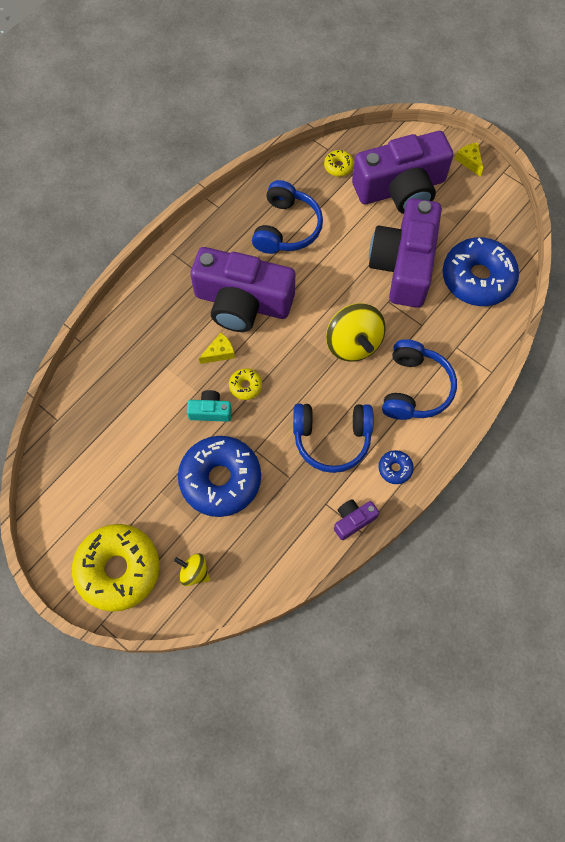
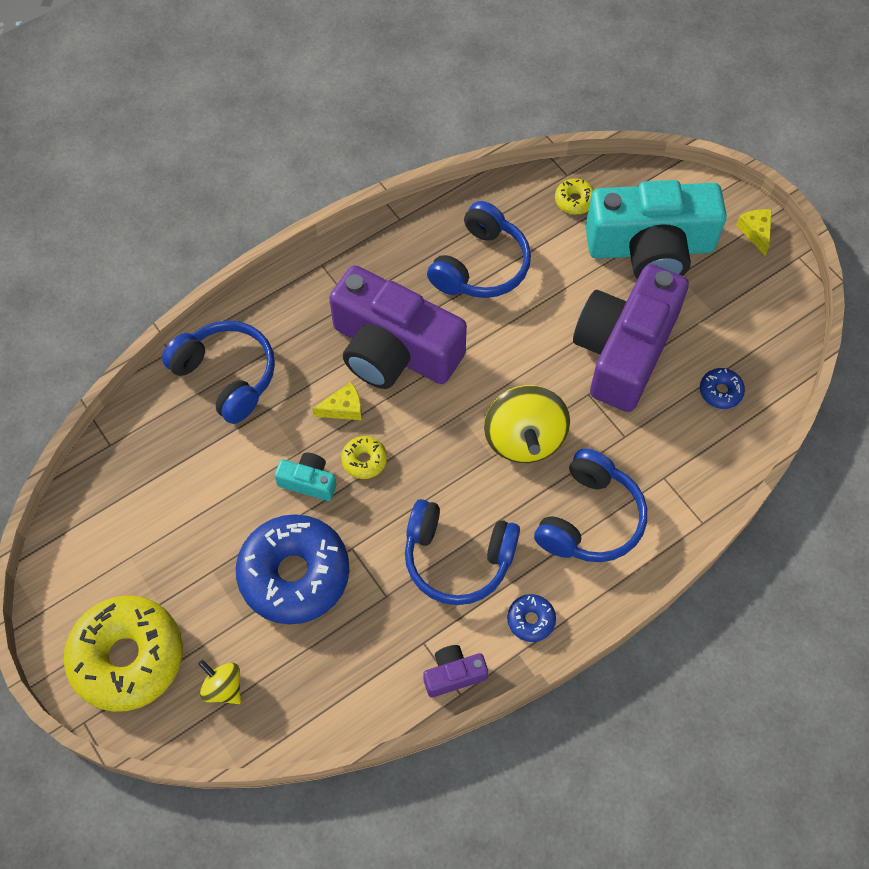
camera: 15 degrees right, 5 degrees down
(128, 350) = (227, 376): none -> blue headphones
(401, 188) = (650, 248): purple camera -> turquoise camera
(477, 278) = (720, 392): blue donut -> blue donut, size x0.43

